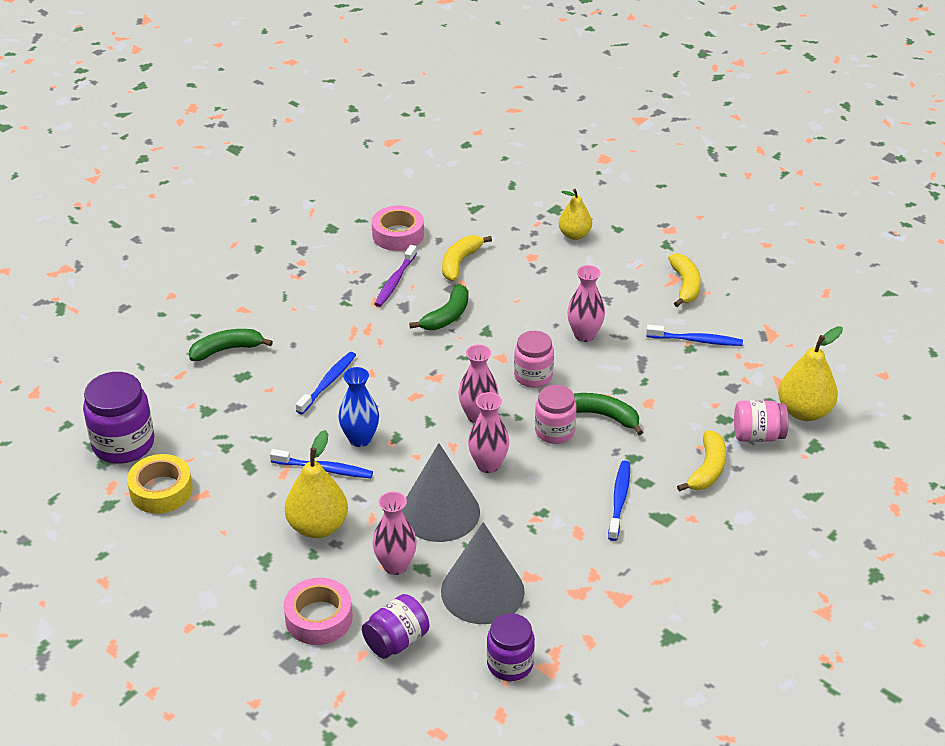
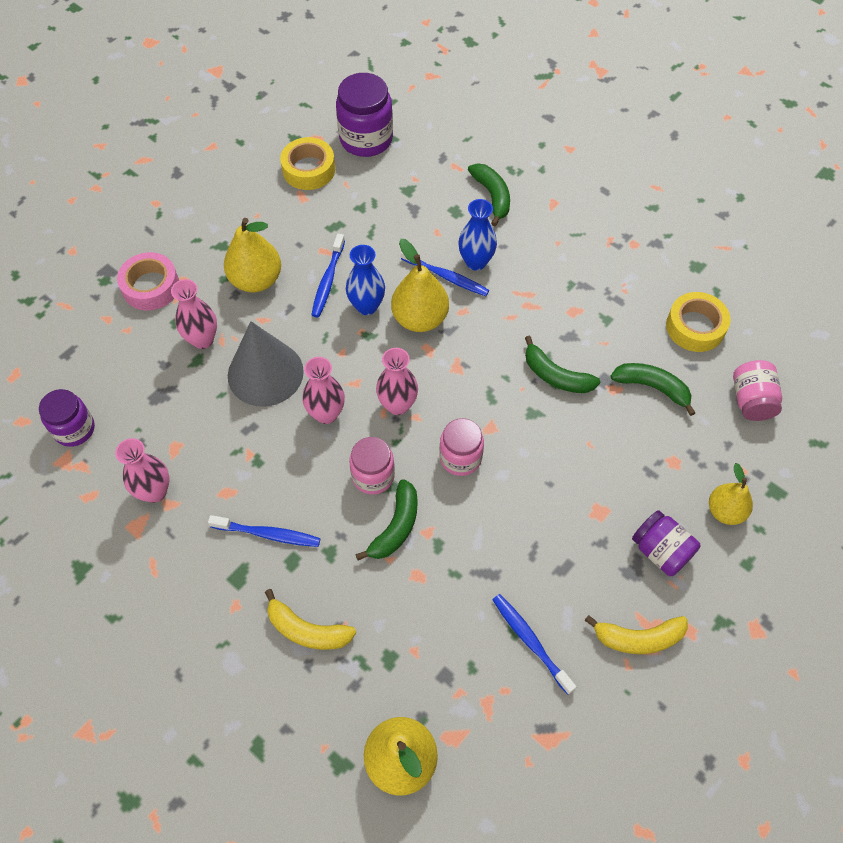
camera: 90 degrees right, 20 degrees up
(311, 362) = (476, 262): none -> blue vase
(378, 401) = (420, 318): none -> yellow pear
(395, 281) = (611, 327): purple toothbrush -> none
(396, 641) = (116, 343): purple jar -> purple jar (660, 551)
(398, 235) = (695, 327): pink tape -> yellow tape
(460, 262) = (652, 387): yellow banana -> green banana
(482, 591) = (162, 408): grey cone -> none
(584, 335) = (533, 513): pink vase -> pink vase (155, 491)
(696, 340) = (530, 641): blue toothbrush -> blue toothbrush turned 135 degrees clockwise
(757, 435) = (360, 695): pink jar -> pink jar (751, 400)

